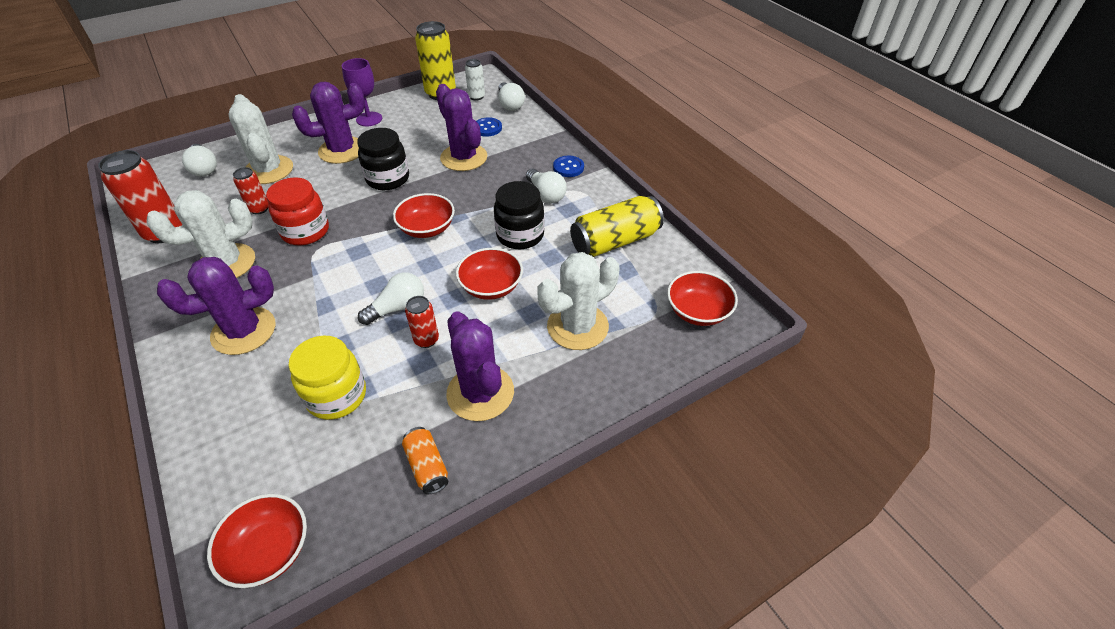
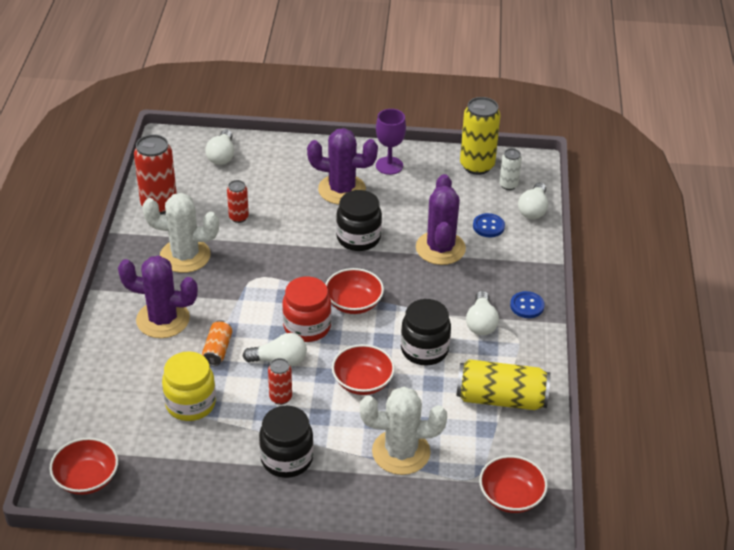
camera: 35 degrees right, 5 degrees down
(268, 170) = (269, 182): white cactus -> none
(305, 231) = (259, 257): red jar -> red jar (307, 327)
(427, 466) = (213, 486): orange can -> orange can (217, 350)
(480, 393) = (287, 459): purple cactus -> black jar

